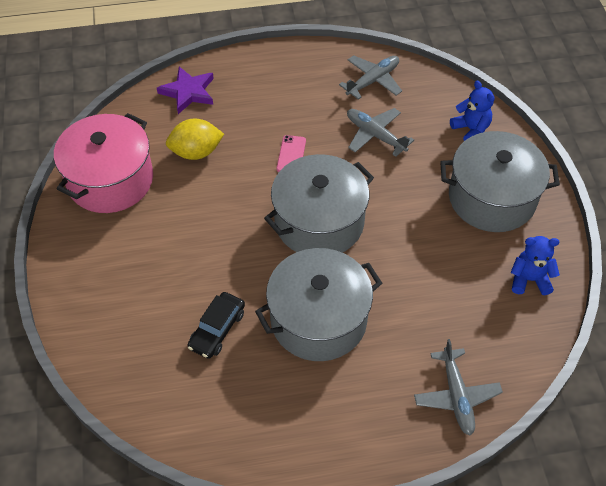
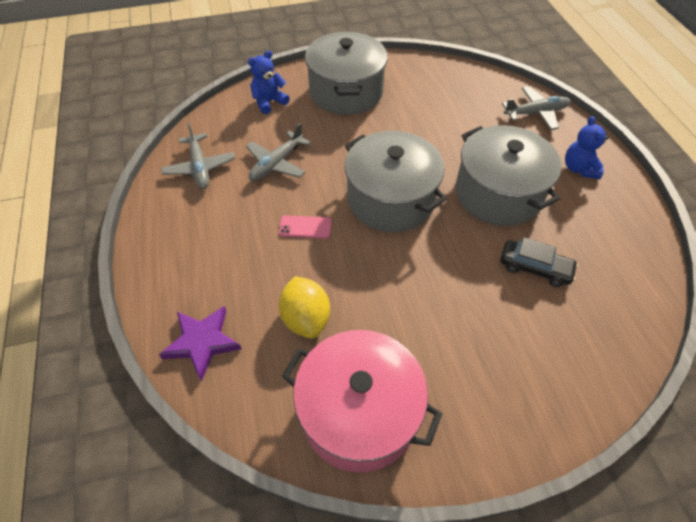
camera: 95 degrees left, 0 degrees up
(373, 81) = (200, 167): grey plane -> grey plane turned 150 degrees counterclockwise
(529, 279) = (422, 75): blue teddy bear -> blue teddy bear (579, 168)

